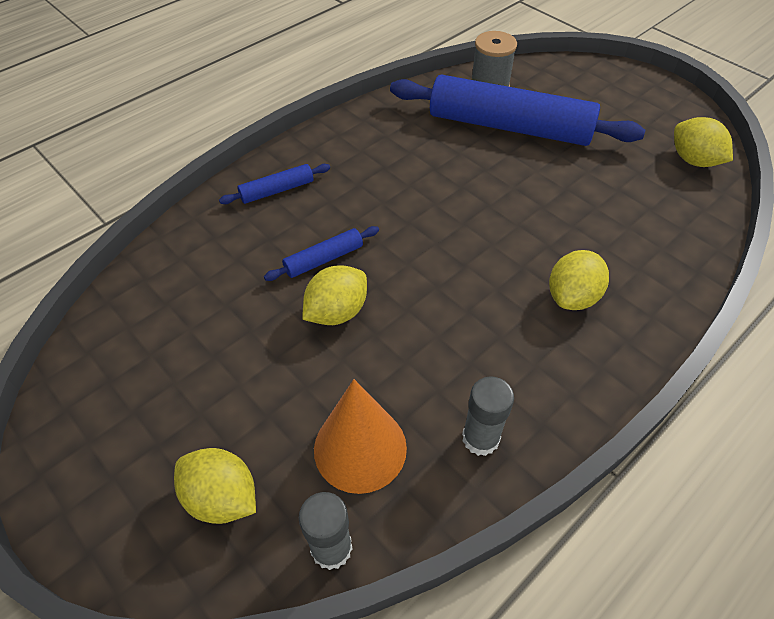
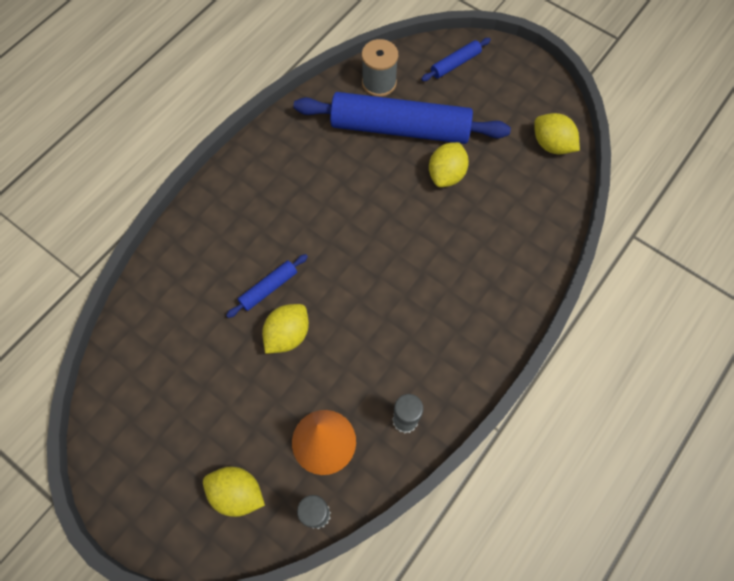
camera: 10 degrees left, 15 degrees up
(277, 190) = (216, 225): blue rolling pin -> blue rolling pin (455, 63)
(572, 297) = (461, 293): yellow lemon -> yellow lemon (446, 174)

